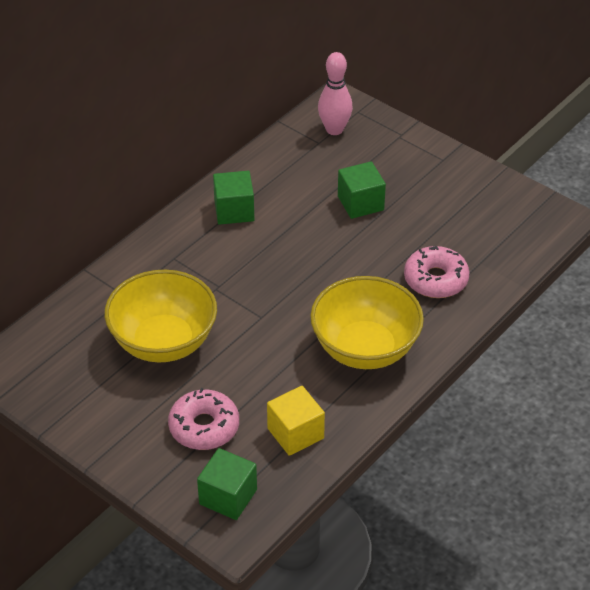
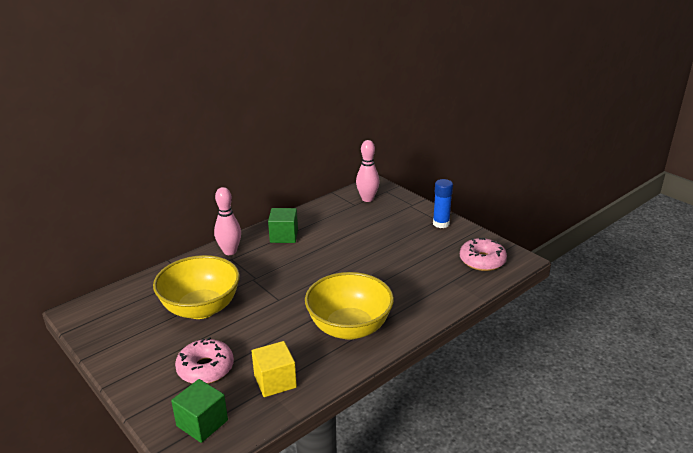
camera: 10 degrees right, 15 degrees down
(167, 246) = (230, 251): none -> pink bowling pin
(360, 203) = (373, 239): green cube -> none
(435, 280) = (415, 288): pink donut -> pink donut (482, 261)
(448, 166) = (441, 223): none -> blue glue stick

